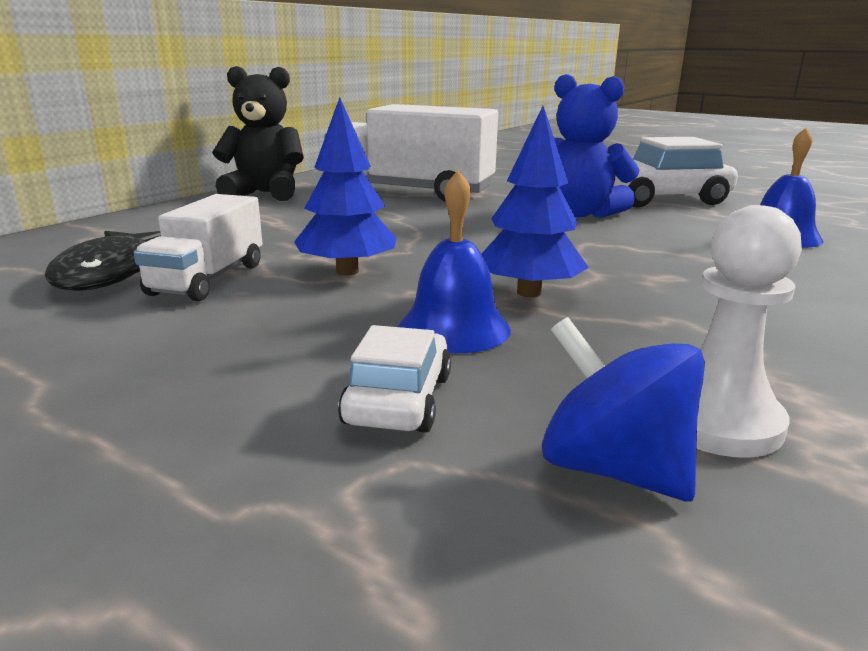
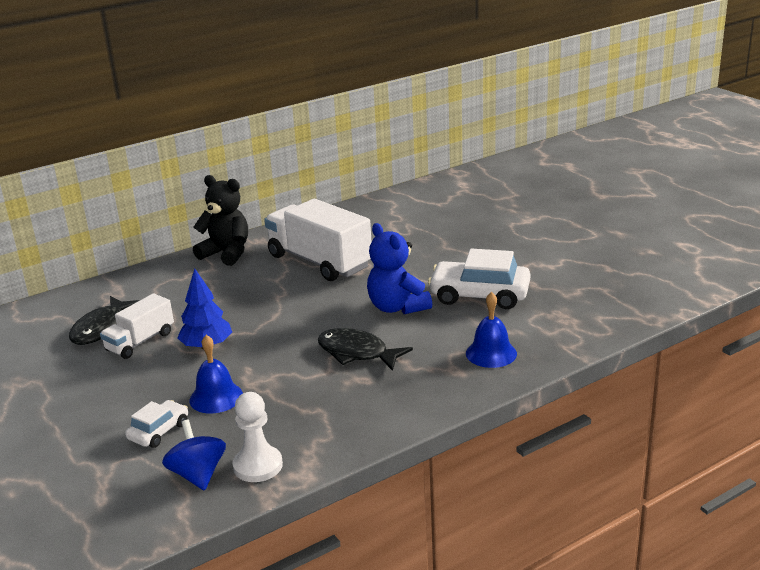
camera: 25 degrees right, 5 degrees up
(529, 293) = (275, 379): blue tree -> none
(606, 253) = (357, 353): none -> black fish

